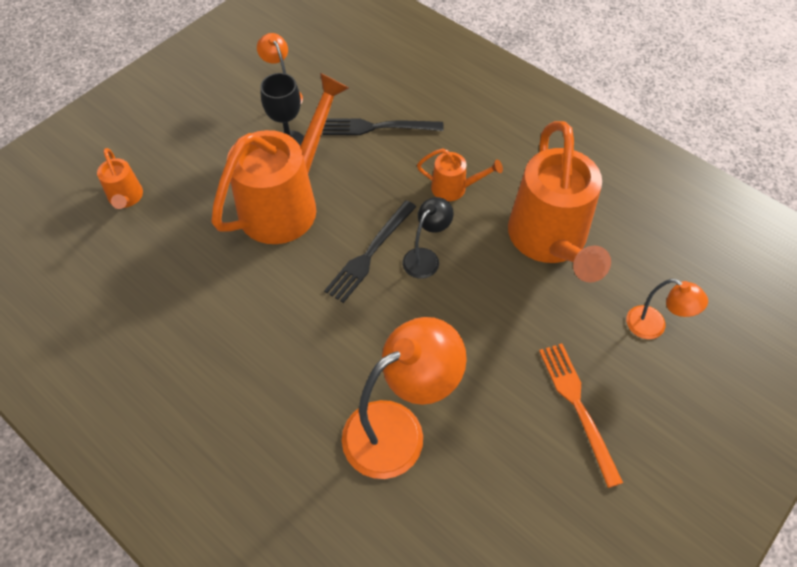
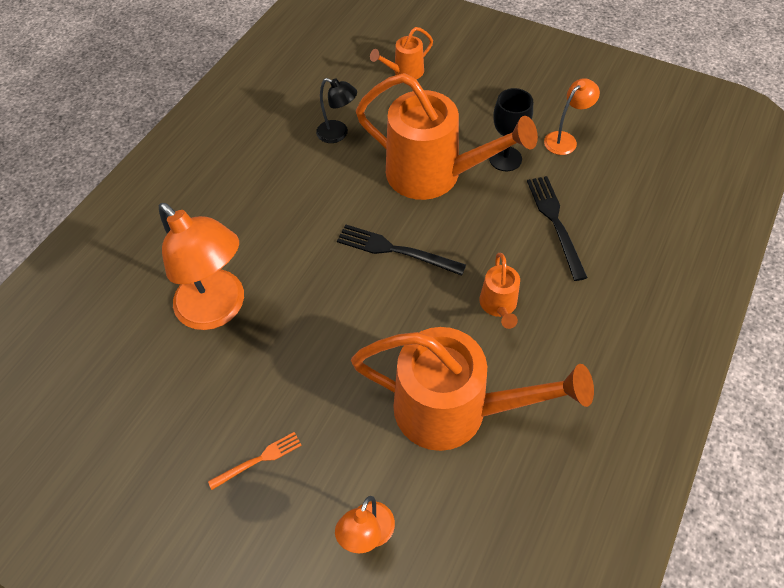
camera: 80 degrees right, 0 degrees up
(426, 257) = (403, 296): black lamp -> black lamp (338, 134)
(550, 242) = (455, 410): orange watering can -> orange watering can turned 150 degrees counterclockwise
(578, 407) = (258, 460): orange fork -> orange fork, size x0.61

